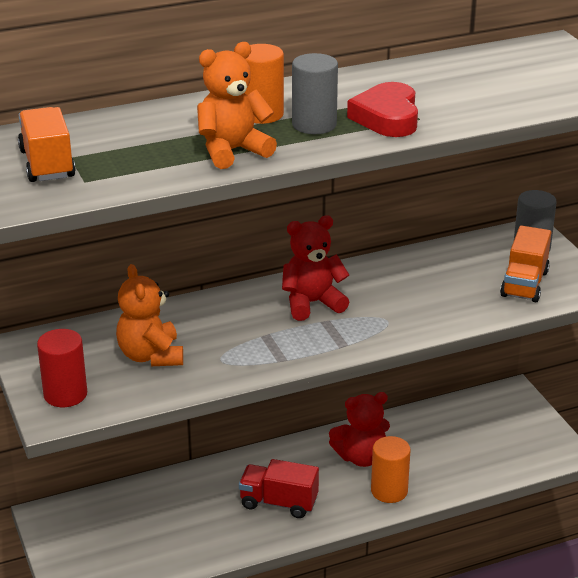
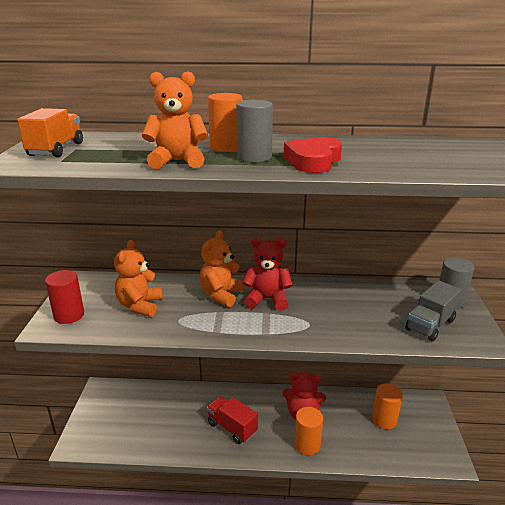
camera: 25 degrees right, 5 degrees down
(247, 313) = (221, 295): none -> orange teddy bear
(468, 432) = (384, 420): none -> orange cylinder
(524, 284) = (430, 325): orange truck -> grey truck

